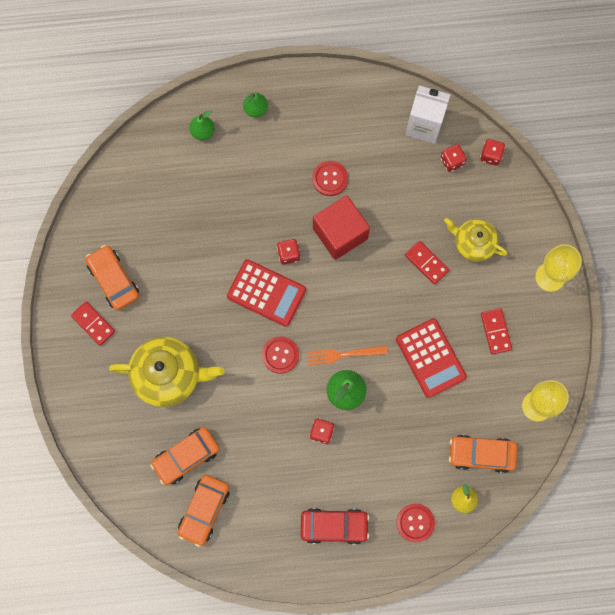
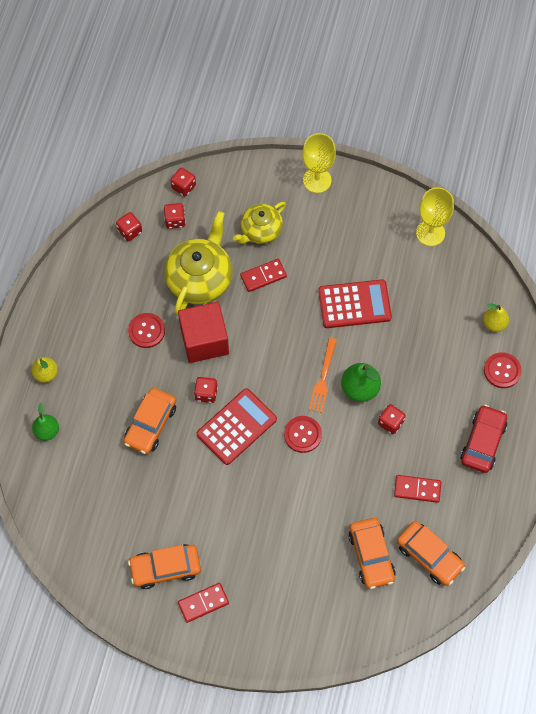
camera: 70 degrees left, 10 degrees down
(168, 375) = (283, 546): yellow teapot -> yellow teapot (200, 279)
(255, 109) = (46, 374): green pear -> yellow pear
(424, 125) = (130, 231): white carton -> red dice
(481, 454) = (458, 294): orange car -> orange car (150, 424)
(496, 331) = (350, 242): red domino -> red domino (417, 489)

